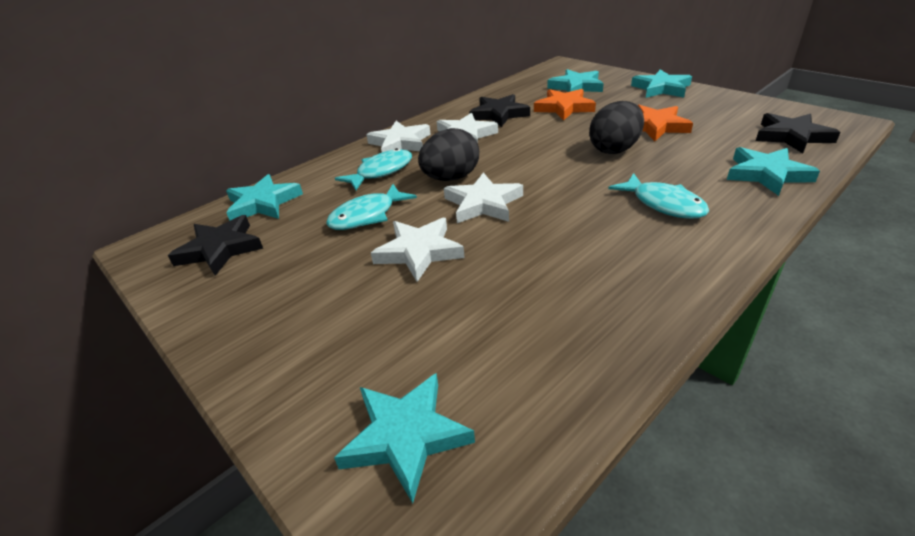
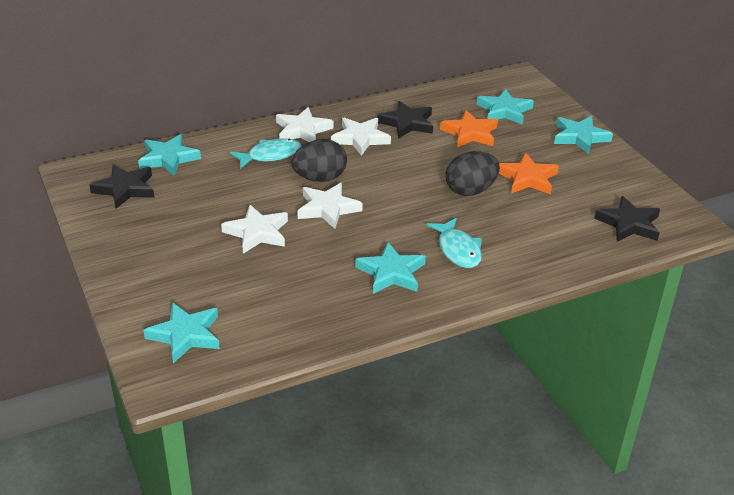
camera: 15 degrees right, 0 degrees up
(367, 216) = (238, 193): turquoise fish -> none
(766, 174) = (564, 250): turquoise star -> turquoise star (391, 273)

